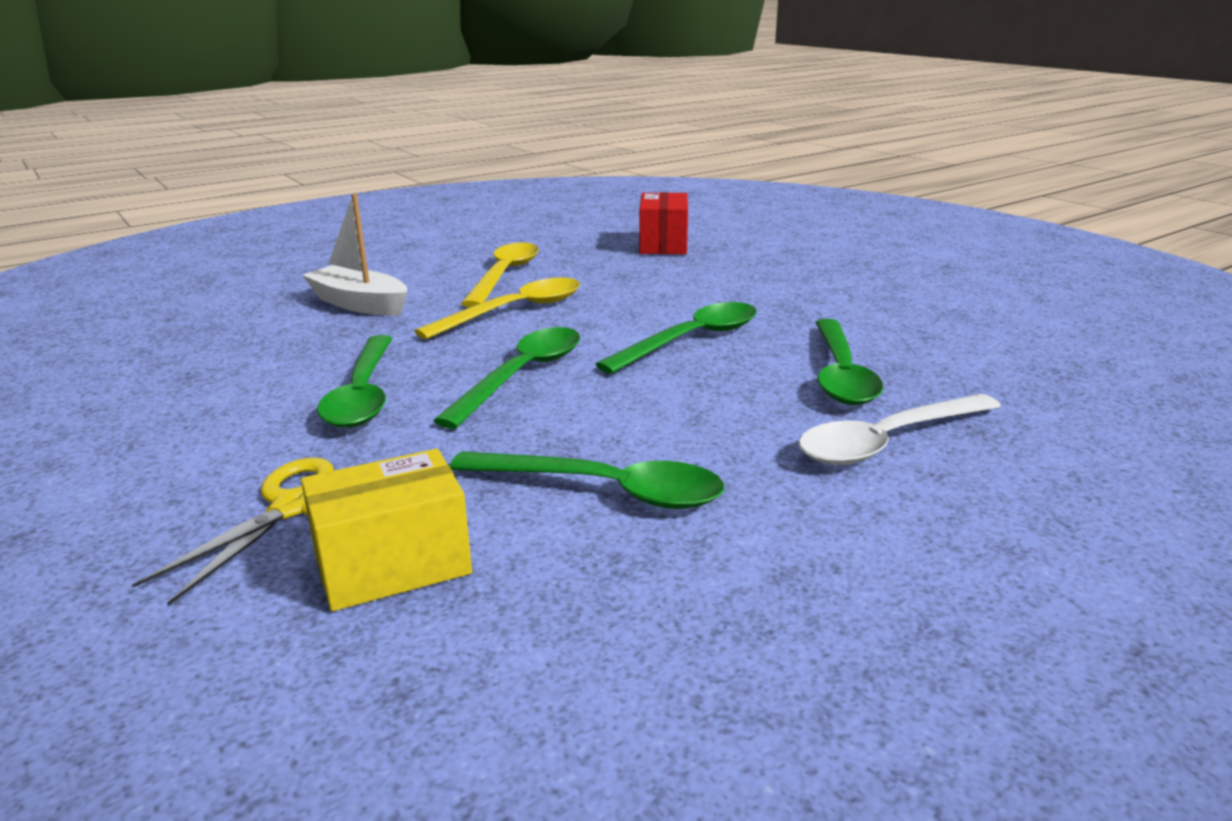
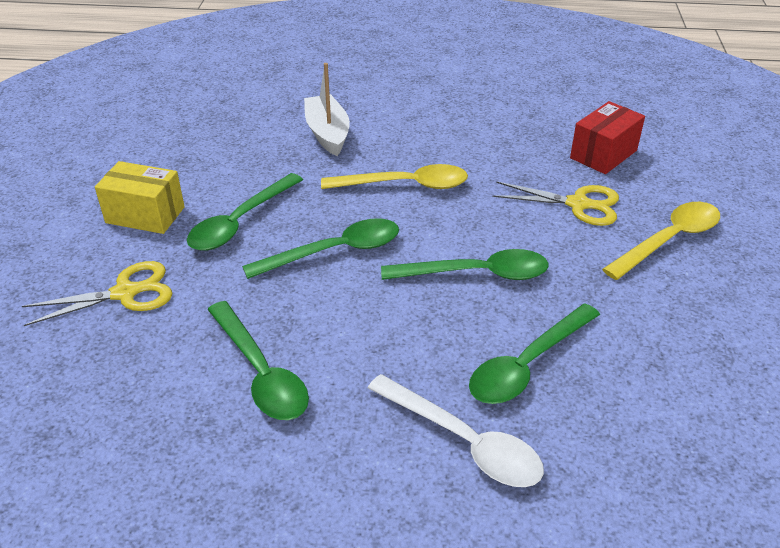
camera: 40 degrees right, 15 degrees up
(393, 565) = (119, 359): yellow box -> yellow box (145, 215)
(504, 275) = (445, 142): yellow spoon -> yellow spoon (669, 240)
(697, 275) = (578, 204): none -> yellow scissors
(887, 441) = (464, 441): white spoon -> white spoon turned 150 degrees counterclockwise

